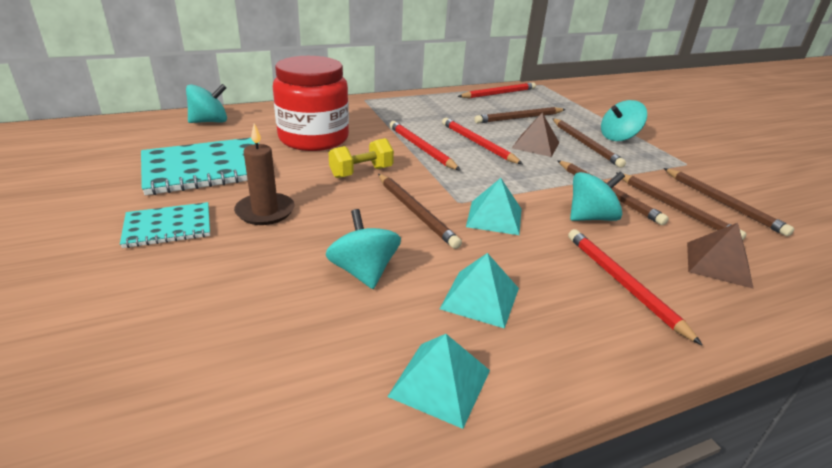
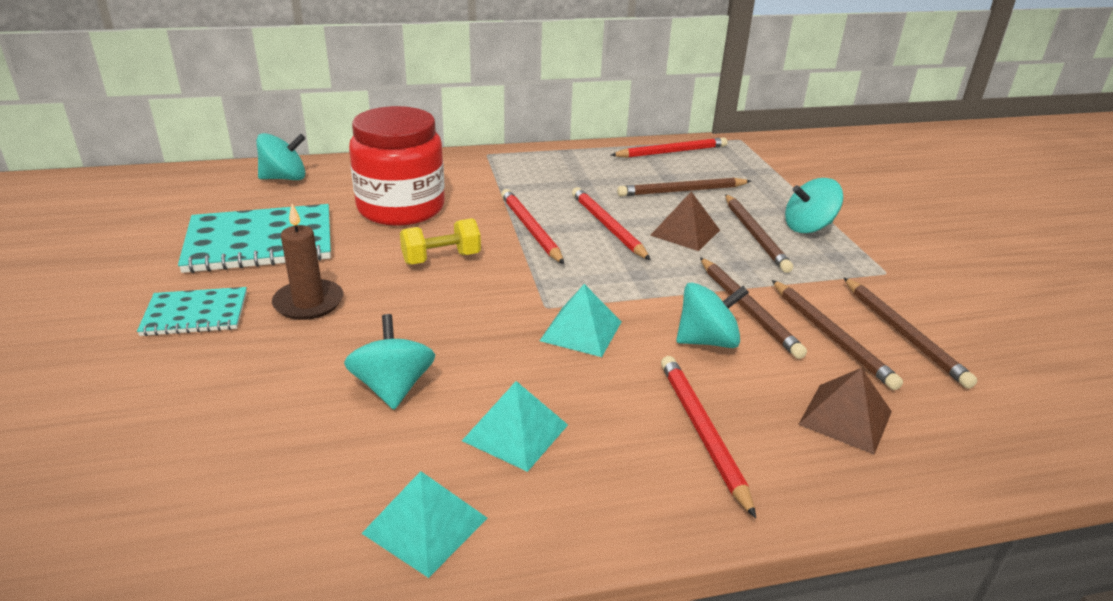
camera: 10 degrees right, 0 degrees up
(415, 212) = (485, 316): brown pencil -> none

